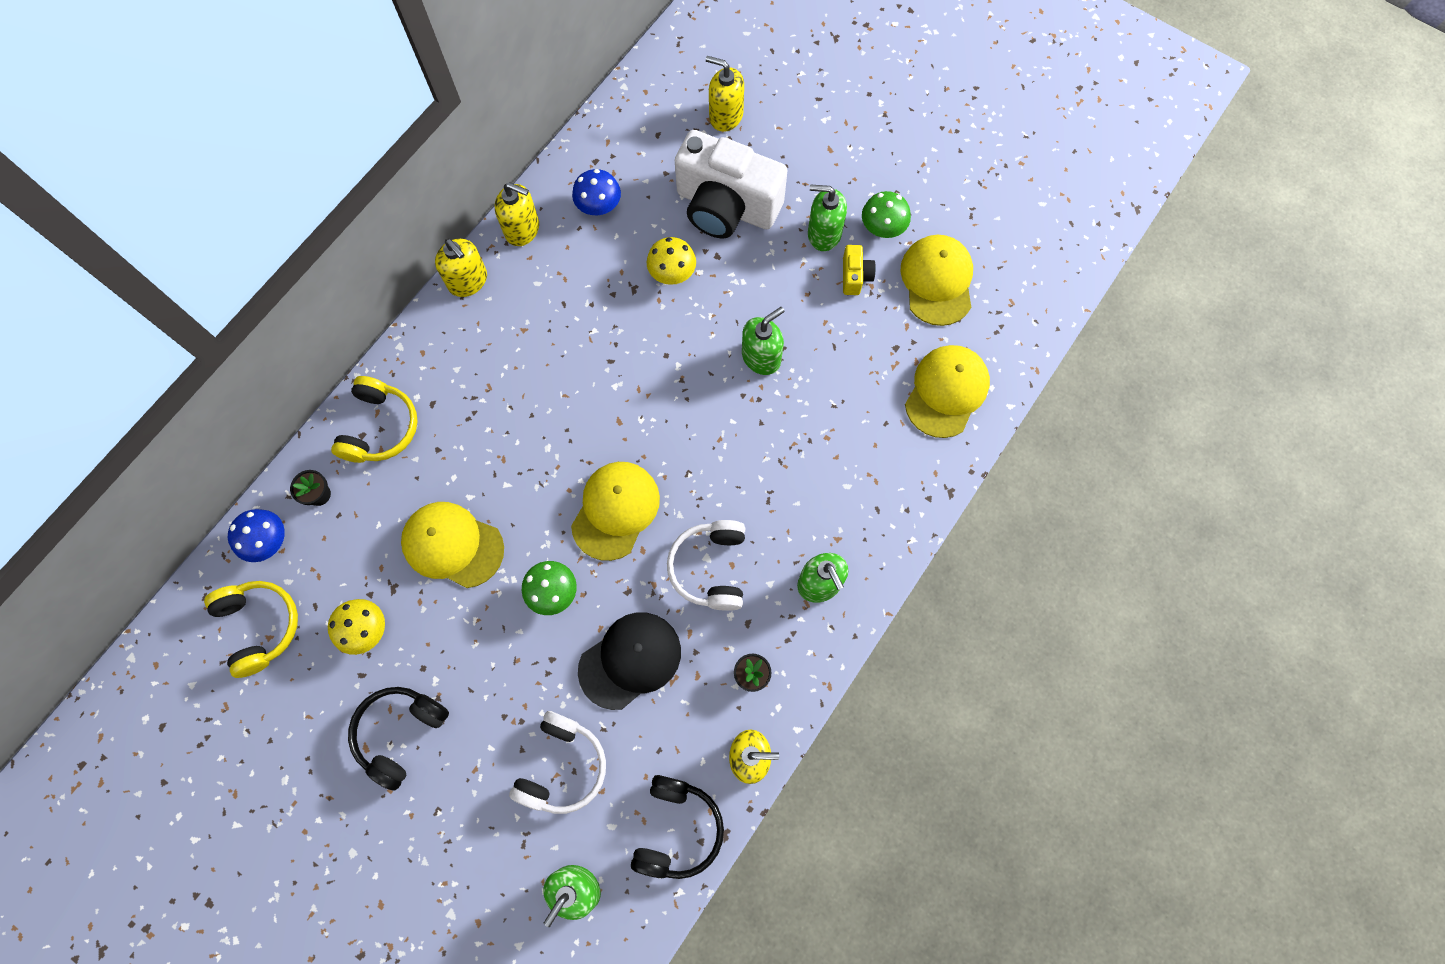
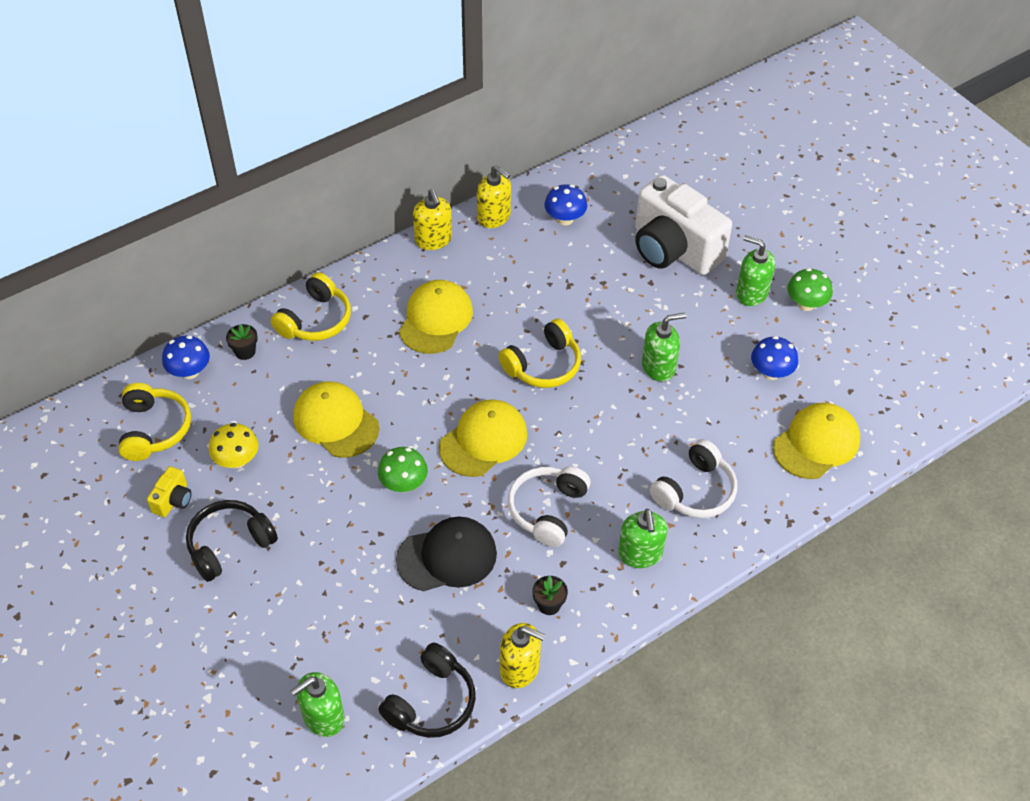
camera: 20 degrees right, 20 degrees down
(562, 766) = (353, 617): white headphones -> white headphones (695, 491)
(643, 397) = (543, 365): none -> yellow headphones
(672, 273) = (606, 283): yellow mushroom -> none
(725, 116) = (700, 185): yellow soap dispenser -> none
(855, 276) = (767, 332): yellow camera -> yellow camera (173, 500)
(875, 324) = (771, 372): none -> blue mushroom
(937, 281) = (840, 357): yellow cap -> yellow cap (436, 319)

